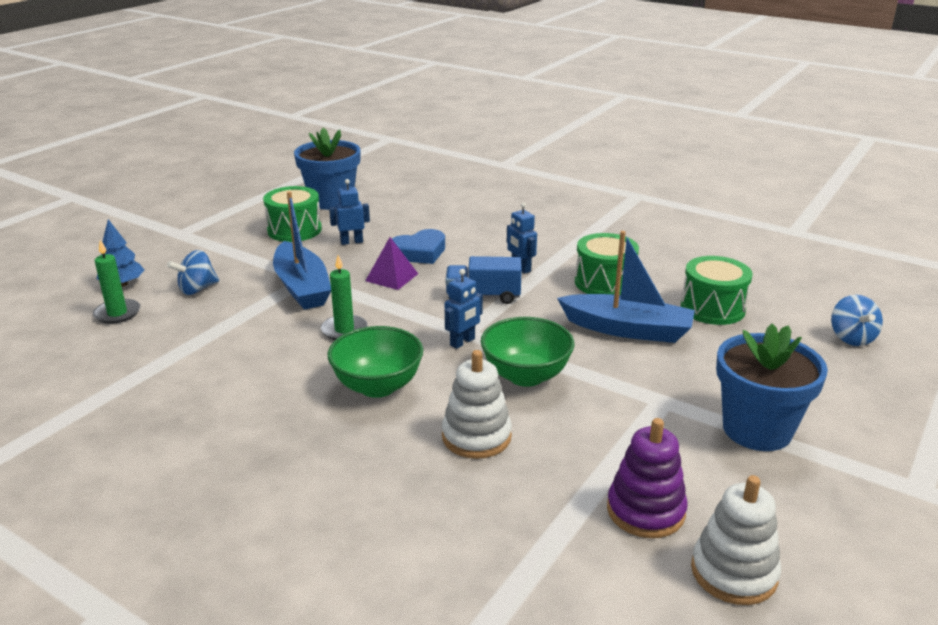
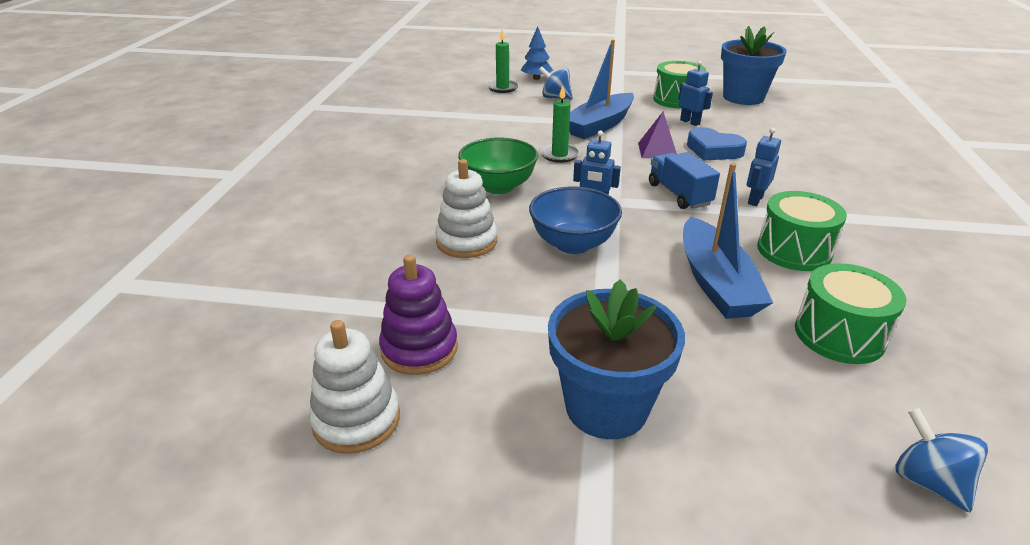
camera: 65 degrees right, 5 degrees up
(526, 376) = (573, 244): green bowl -> blue bowl
(851, 338) = (928, 481): blue spinning top -> blue spinning top turned 90 degrees clockwise

